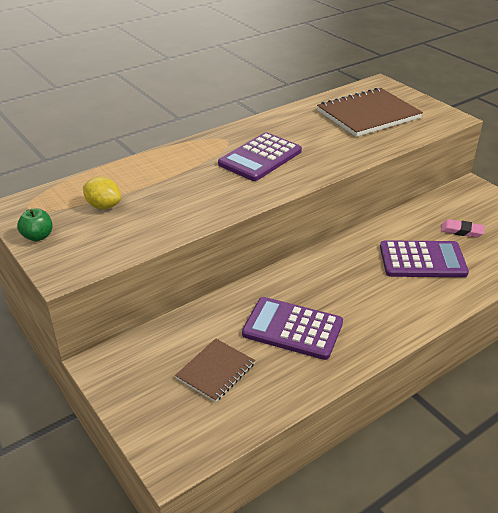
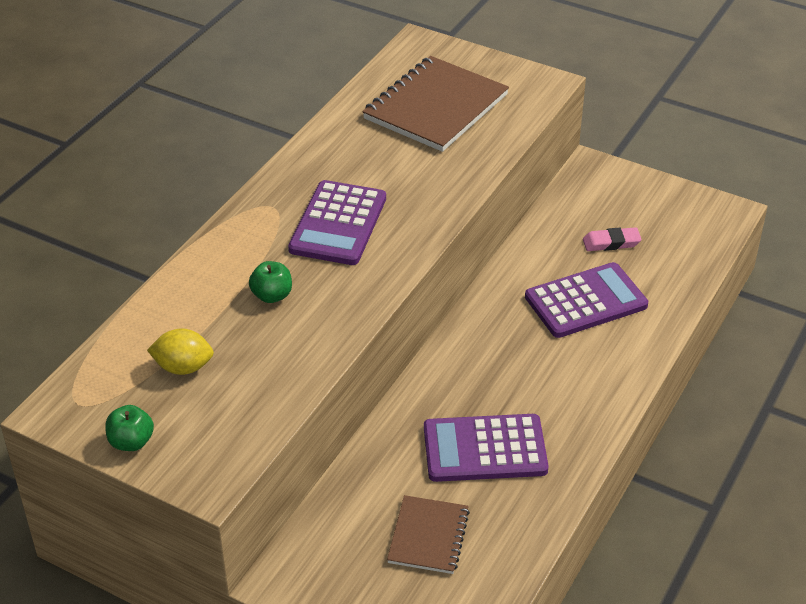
camera: 25 degrees left, 5 degrees up
(189, 183) = (272, 296): none -> green apple

